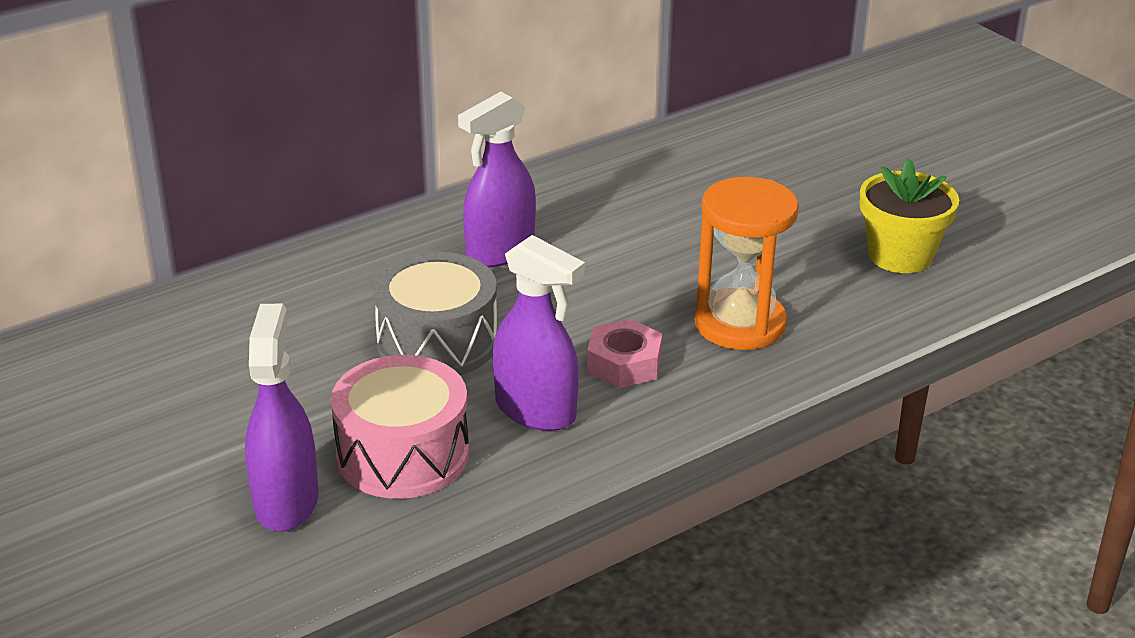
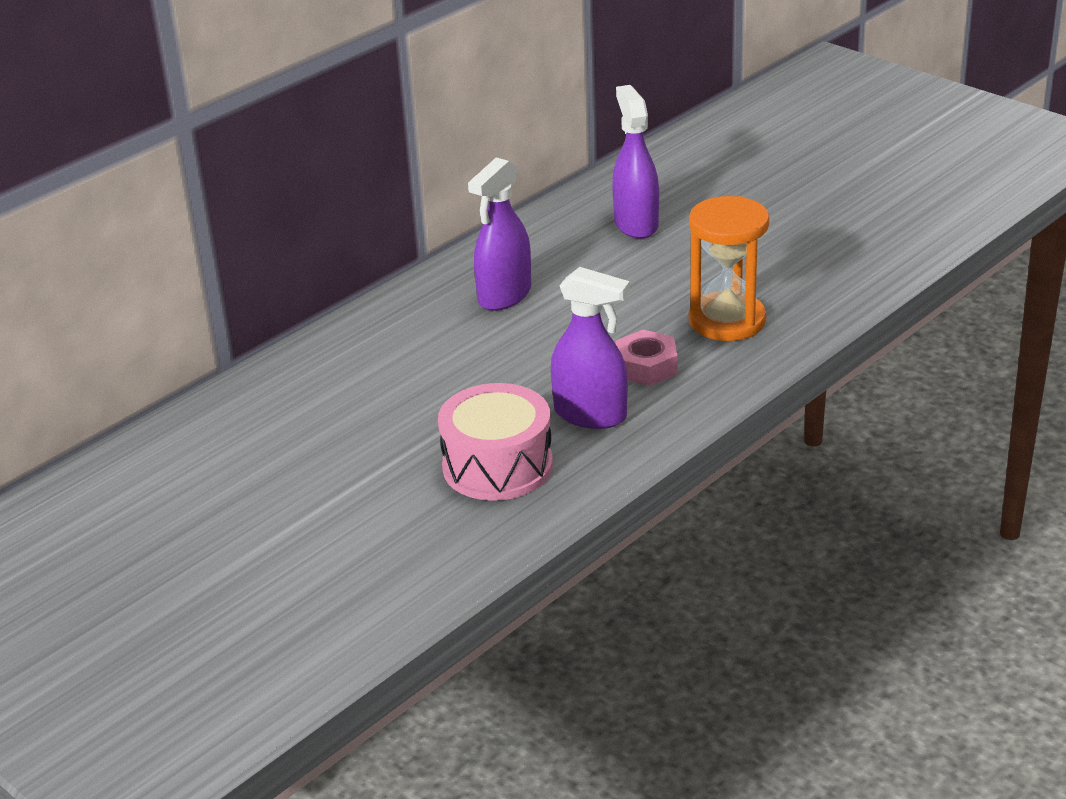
camera: 10 degrees left, 0 degrees up
(286, 501) = (419, 517): purple spray bottle -> purple spray bottle (636, 224)
(437, 342) = (485, 376): grey drum -> none
(900, 255) = (835, 246): yellow flower pot -> none

